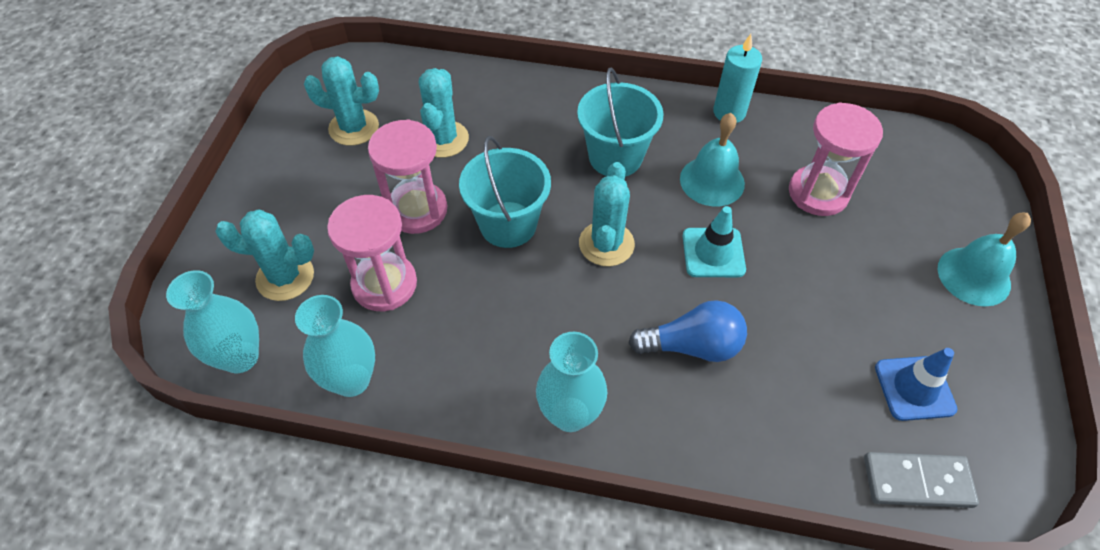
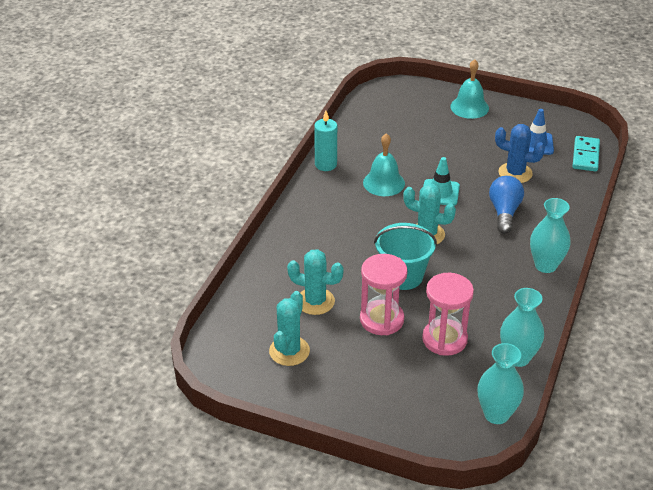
camera: 80 degrees left, 15 degrees down
(285, 277) = (431, 391): turquoise cactus -> none
(615, 157) = (353, 220): turquoise bucket -> none
(808, 357) = (515, 173): none -> blue cactus
(818, 193) = (402, 144): pink hourglass -> none
(917, 481) = (585, 156): grey domino -> turquoise domino

